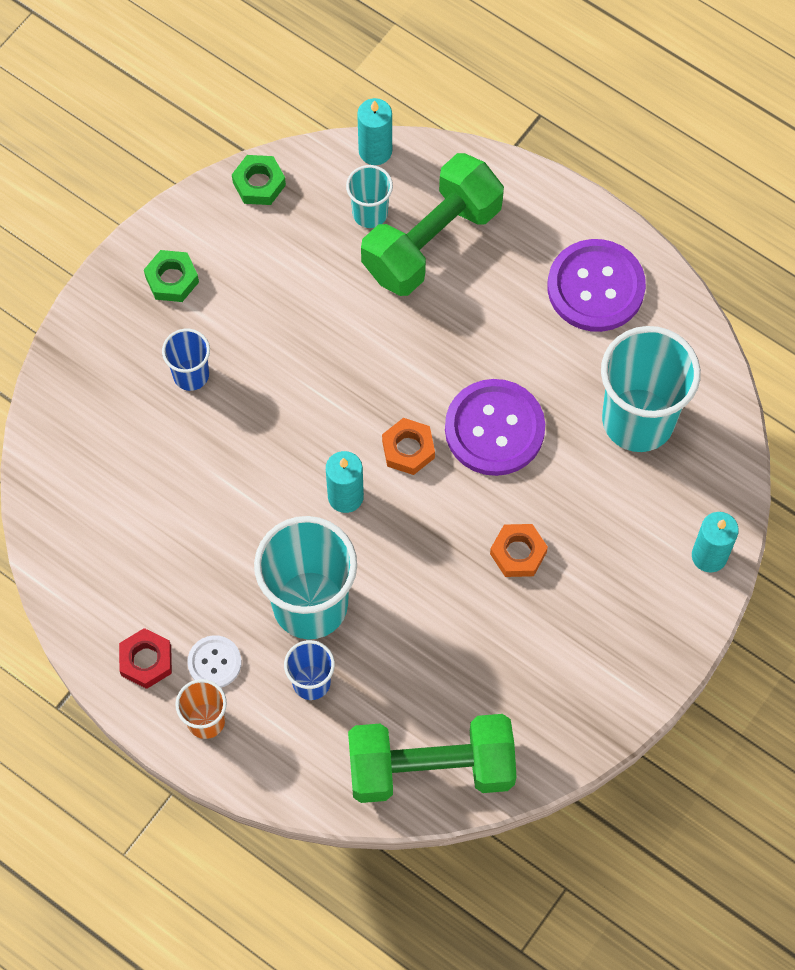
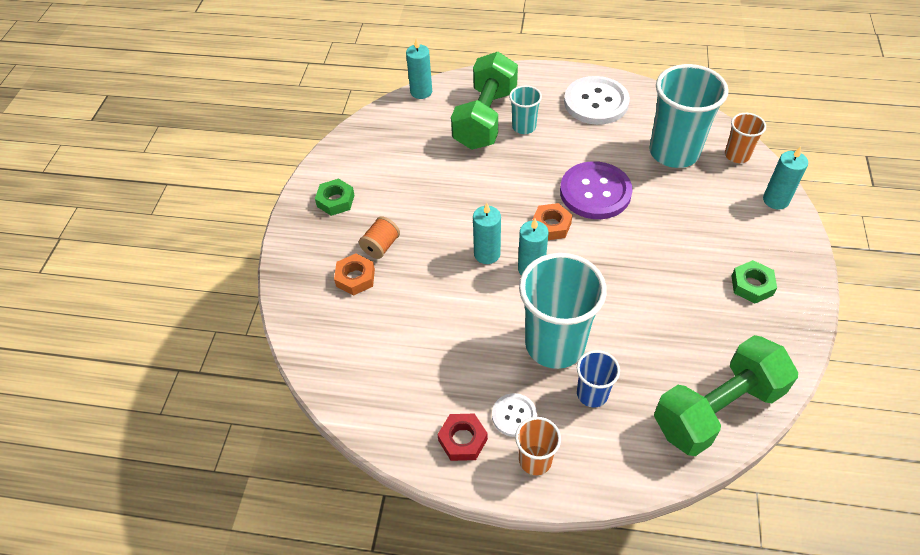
camera: 25 degrees left, 15 degrees down
(191, 375) = (381, 246): blue cup -> orange spool
(259, 184) = (361, 132): green nut -> green nut (752, 285)
(307, 449) = (487, 254): none -> turquoise candle
(370, 213) = (439, 120): turquoise cup -> turquoise cup (524, 127)
(518, 553) = (664, 250): orange nut -> orange nut (355, 278)
(595, 287) = (596, 102): purple button -> white button
(715, 466) = (737, 155): none -> orange cup

